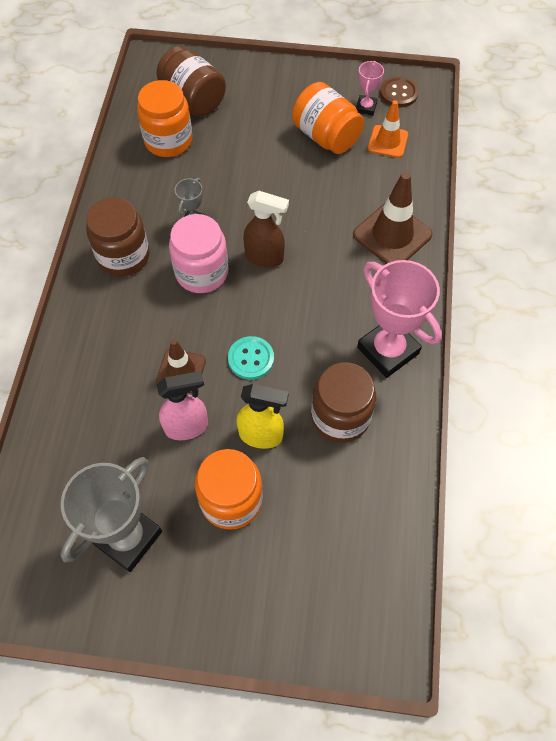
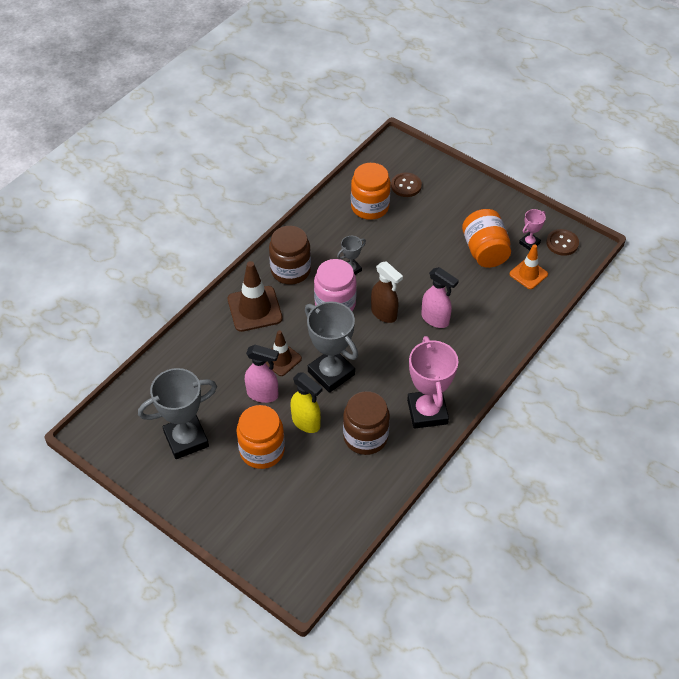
camera: 30 degrees right, 10 degrees down
(193, 100) = (406, 186): brown jar -> brown button
(251, 359) = (331, 373): turquoise button -> grey trophy
(325, 237) = (435, 319): none -> pink spray bottle
(392, 235) = (485, 339): brown traffic cone -> brown traffic cone (255, 309)

